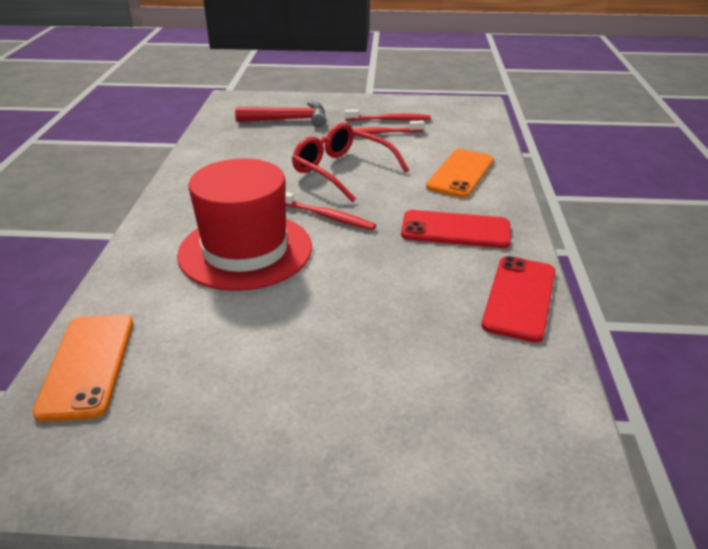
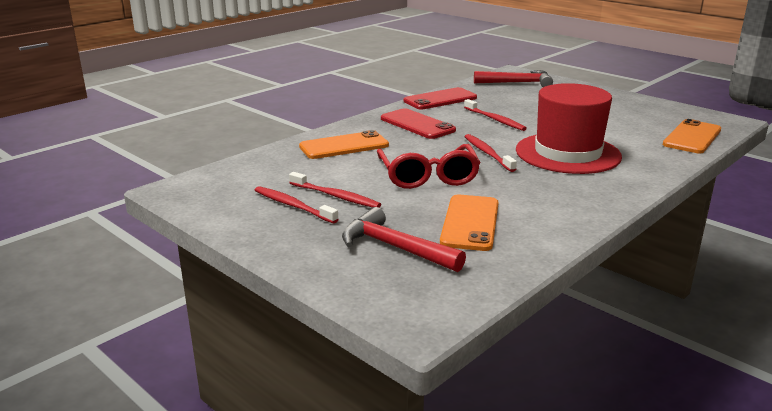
camera: 140 degrees left, 10 degrees down
(262, 147) = (470, 223): none -> orange phone
(388, 280) = (495, 120): none -> red toothbrush
(500, 436) = (517, 83): none -> red hammer

